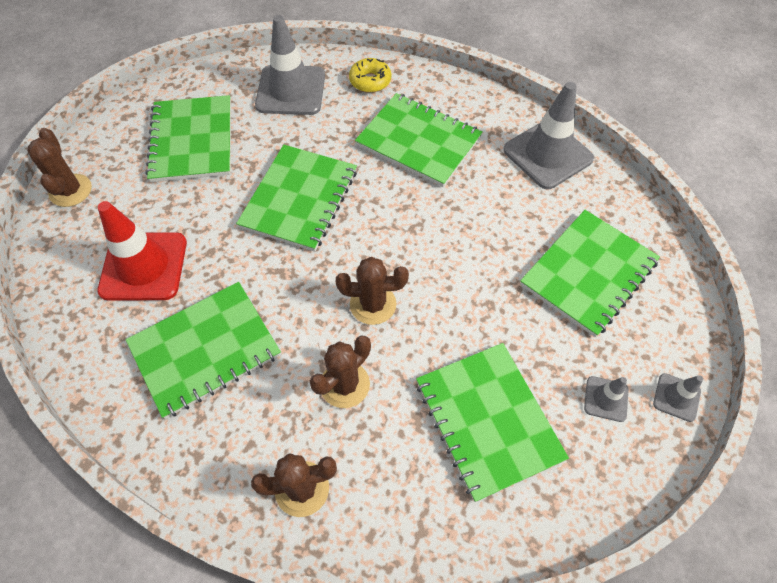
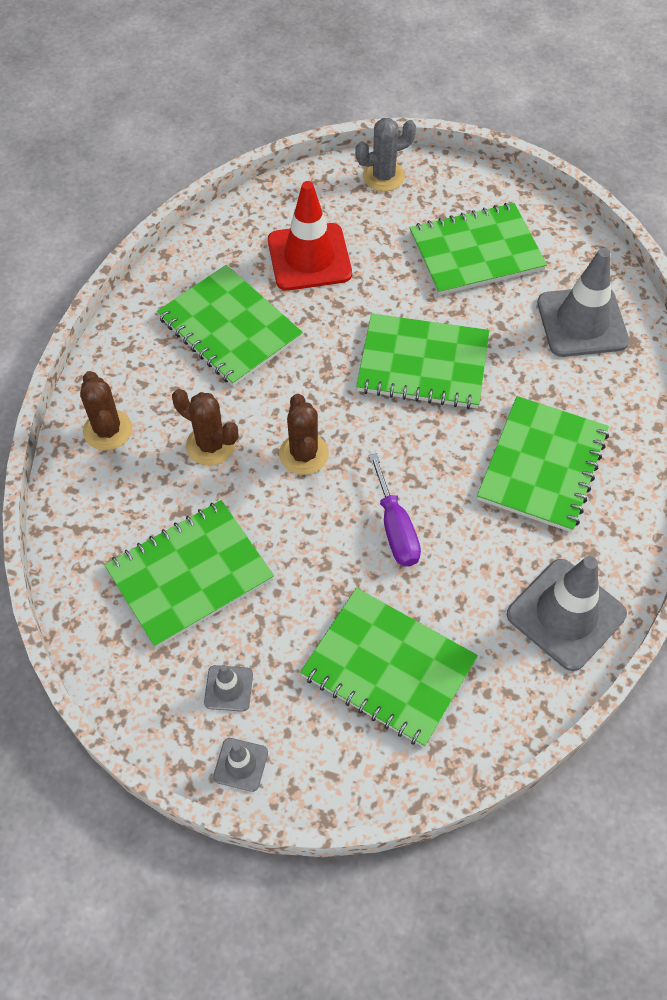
camera: 80 degrees right, 0 degrees up
(70, 190) = (383, 176): brown cactus -> grey cactus
(370, 81) = (628, 399): yellow donut -> none
(461, 247) = (395, 528): none -> purple screwdriver

